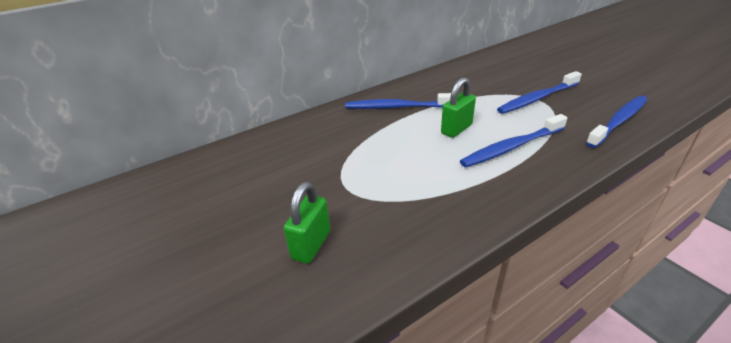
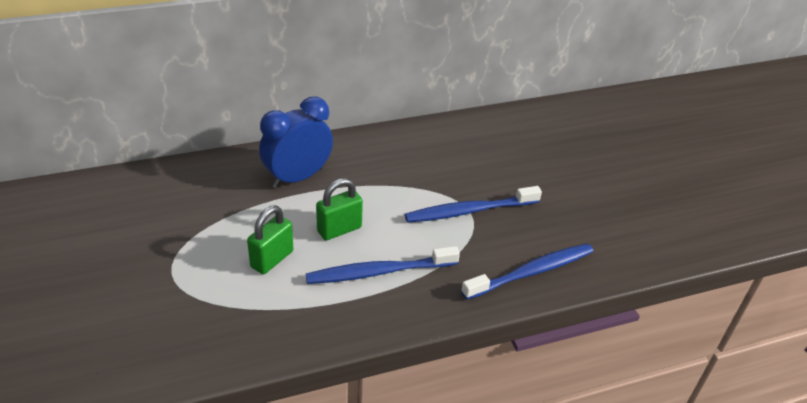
camera: 10 degrees right, 5 degrees up
(311, 245) = (100, 327): green padlock -> green padlock (272, 259)
(397, 107) = (297, 177): blue toothbrush -> blue clock

